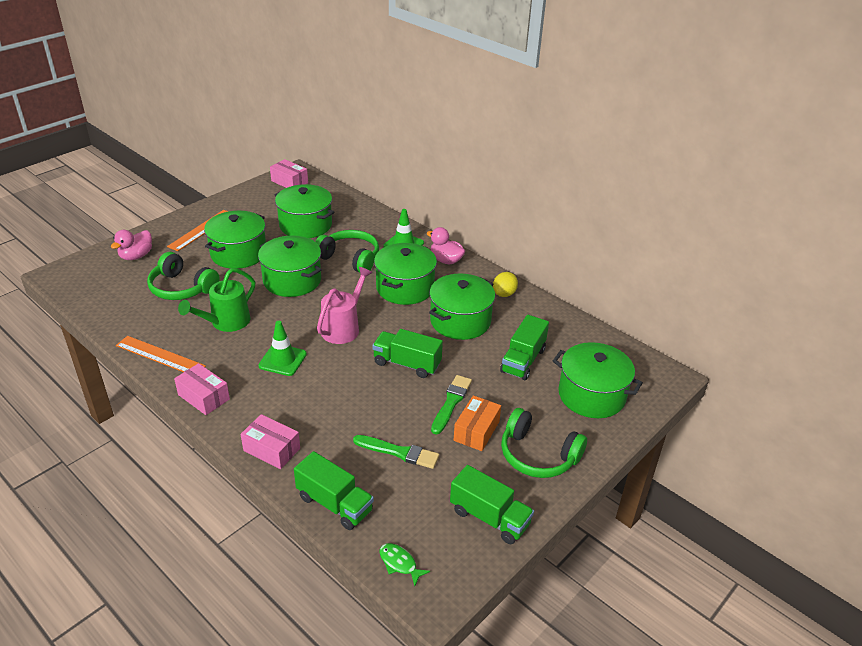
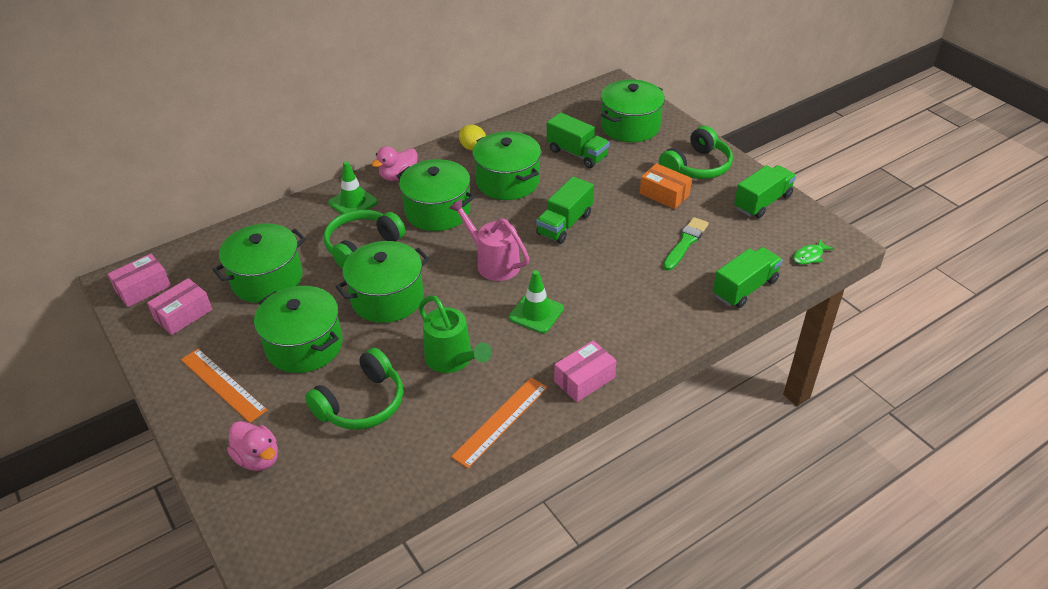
camera: 75 degrees left, 5 degrees up
(272, 449) = (672, 327): pink box -> pink box (183, 315)
(451, 402) = (625, 203): green brush -> none

